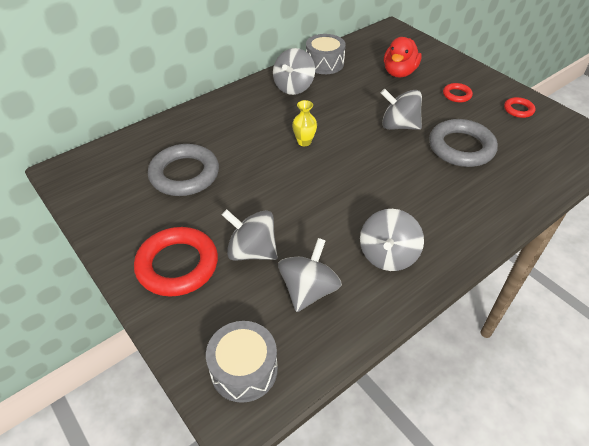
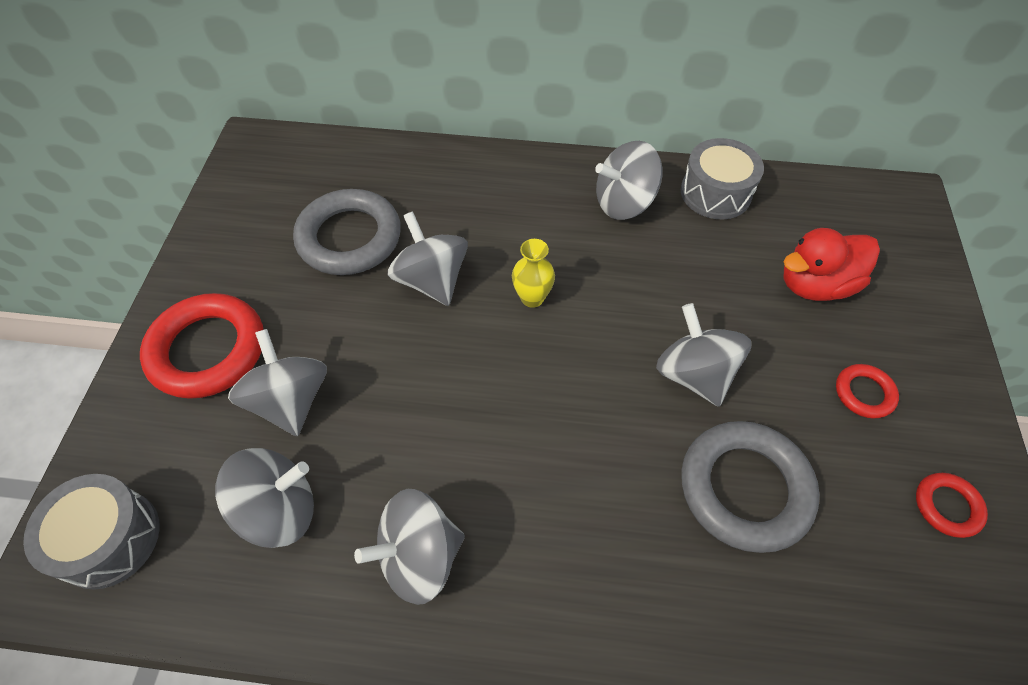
camera: 45 degrees right, 10 degrees up
(251, 164) = (432, 280): none -> grey spinning top

